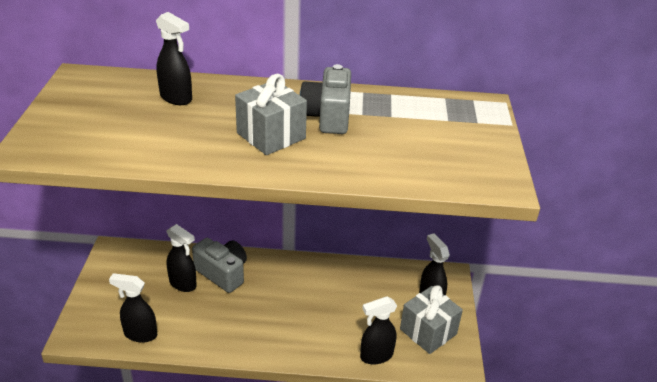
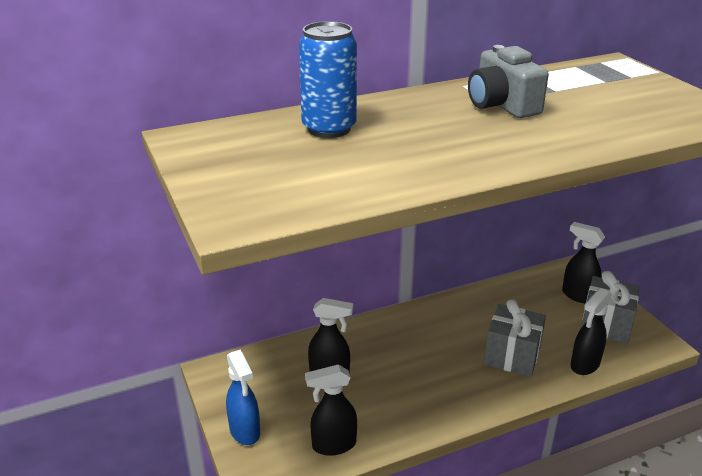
camera: 25 degrees left, 5 degrees down
(95, 300) = (245, 431): none -> blue spray bottle
(176, 98) = (329, 128): black spray bottle -> blue can
(222, 273) = (362, 348): grey camera -> none
(271, 136) = (476, 134): grey gift -> grey gift (512, 356)

